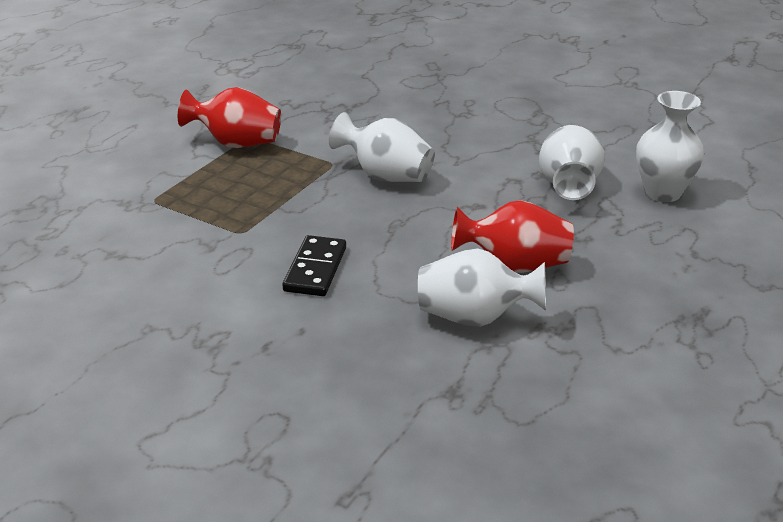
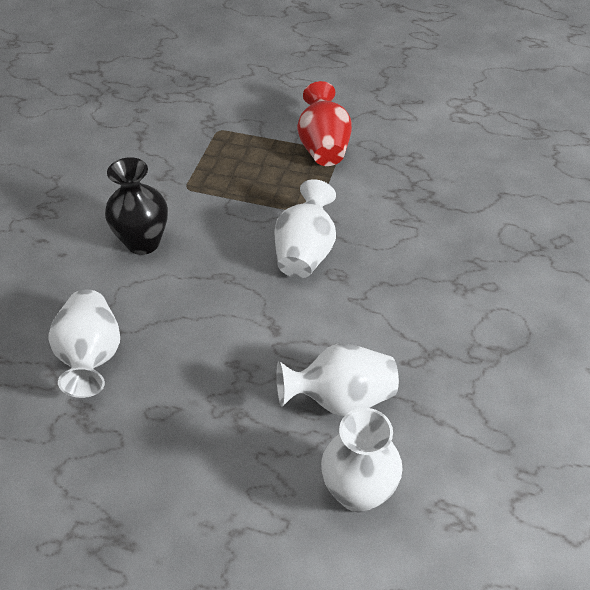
camera: 75 degrees right, 15 degrees up
(315, 269) = (143, 242): black domino -> black vase
(514, 266) = (176, 373): red vase -> none

